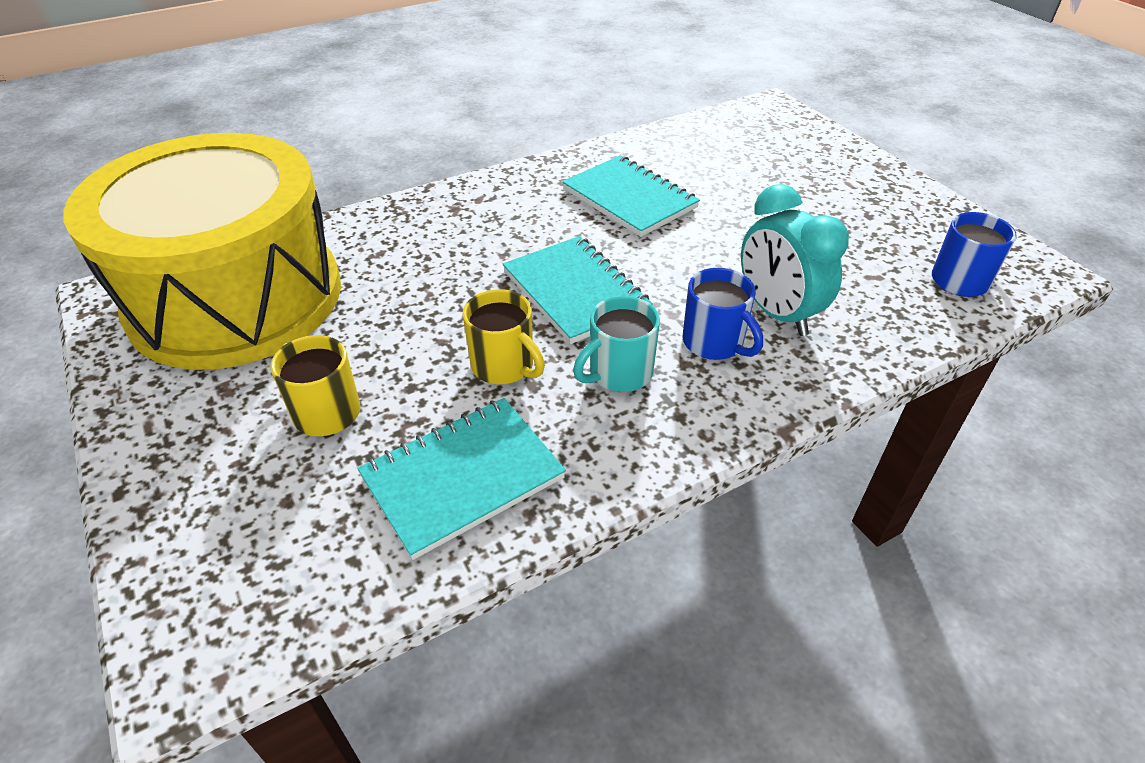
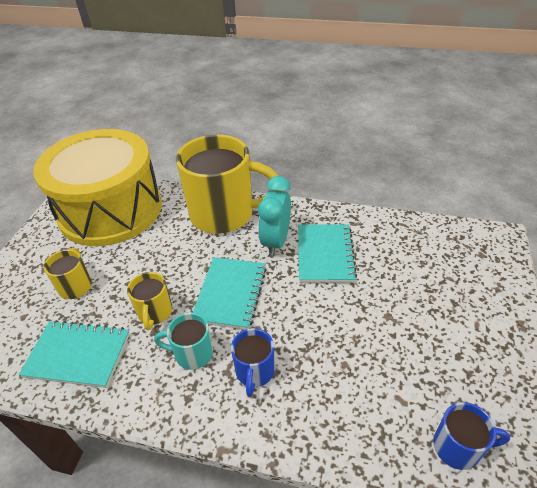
camera: 45 degrees right, 0 degrees up
(440, 219) = (224, 214): none -> yellow mug
(776, 313) = (309, 380): turquoise clock -> turquoise clock (275, 241)

